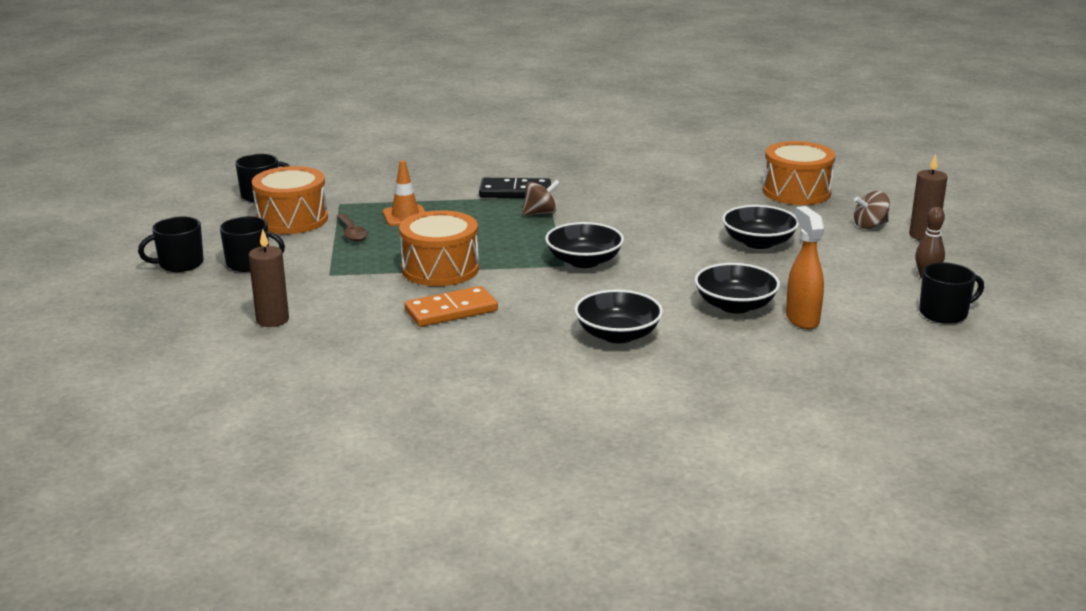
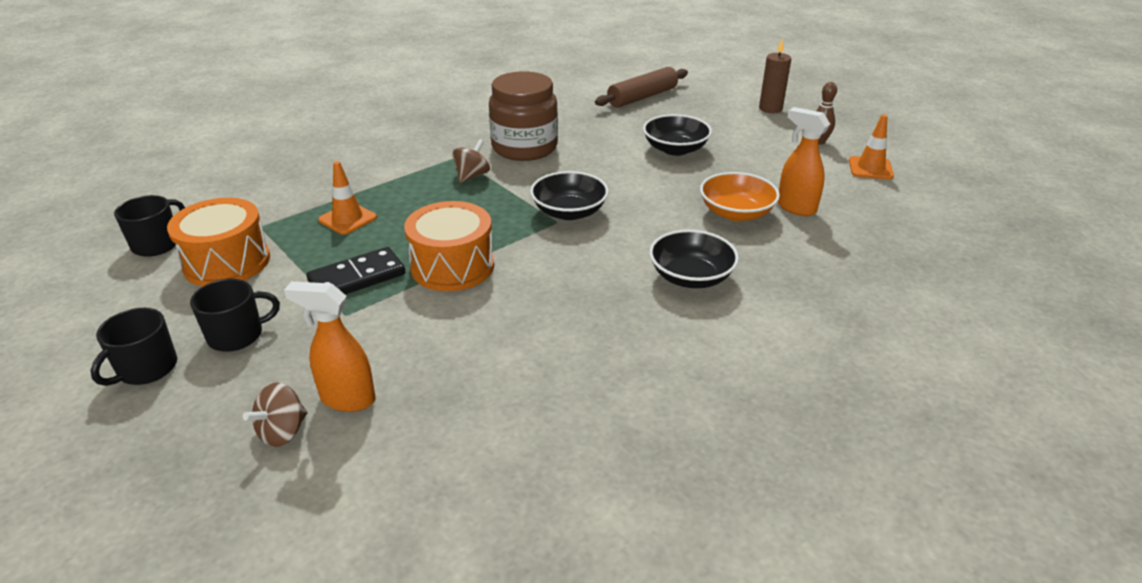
camera: 35 degrees left, 10 degrees up
(272, 320) = (347, 399): brown candle -> orange spray bottle
(352, 233) = (314, 256): brown spoon -> none
(451, 311) = (520, 310): orange domino -> none
(515, 192) = (423, 161): black domino -> black domino (357, 277)
(616, 204) = (524, 148): none -> brown jar
(735, 305) = (736, 213): black bowl -> orange bowl
(796, 192) = (642, 97): orange drum -> brown rolling pin
(870, 225) = (727, 111): brown spinning top -> brown spinning top (283, 432)
(944, 313) = (870, 168): black mug -> orange traffic cone

